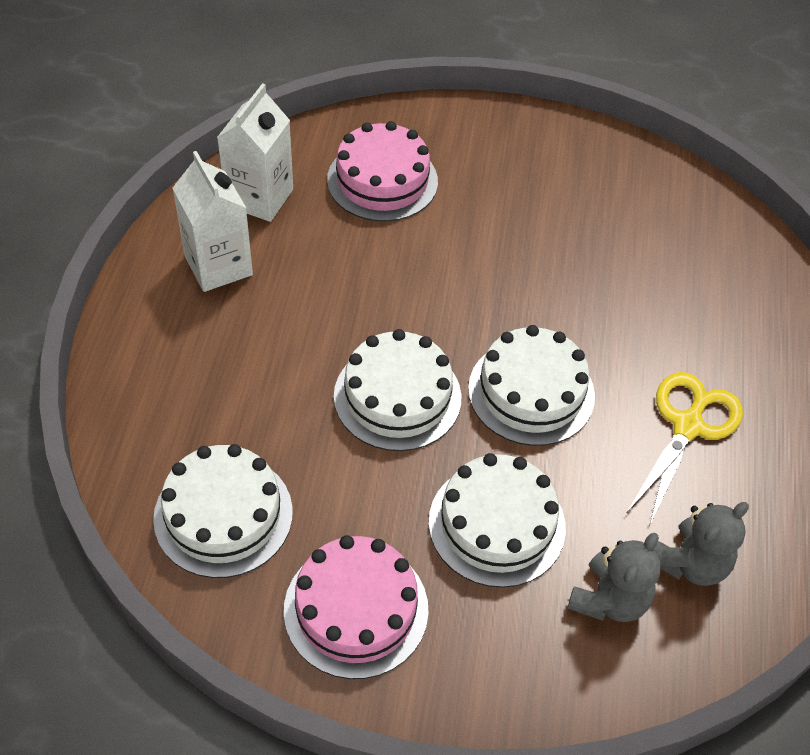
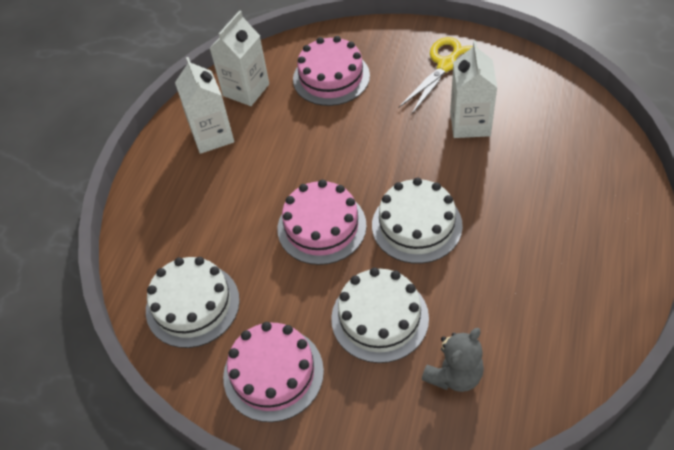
camera: 15 degrees right, 0 degrees up
(397, 396) = (321, 227): white cake -> pink cake
(586, 248) = (470, 123): none -> white carton
(688, 426) = (529, 252): yellow scissors -> yellow scissors (447, 65)
(690, 563) = (518, 351): grey teddy bear -> none

